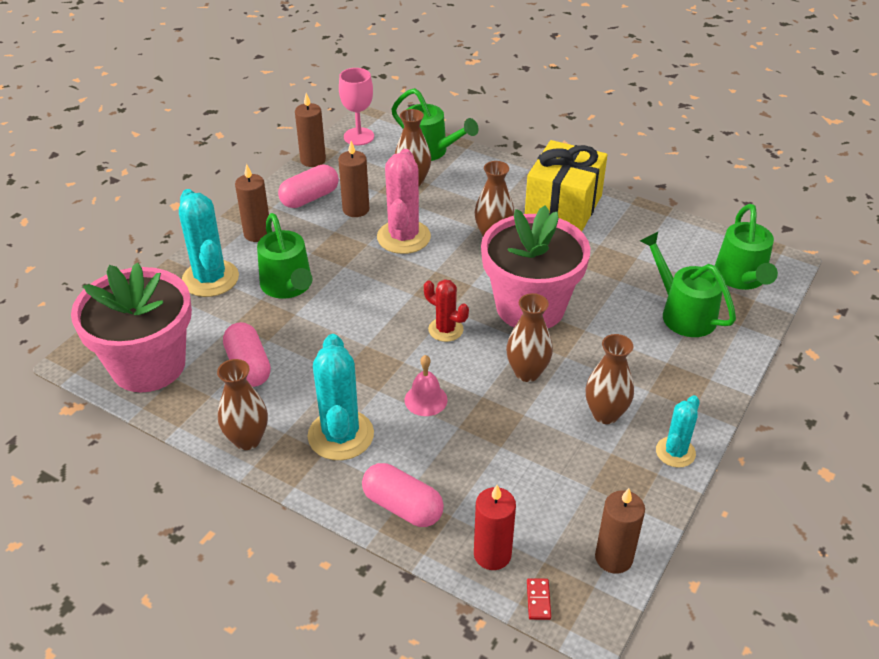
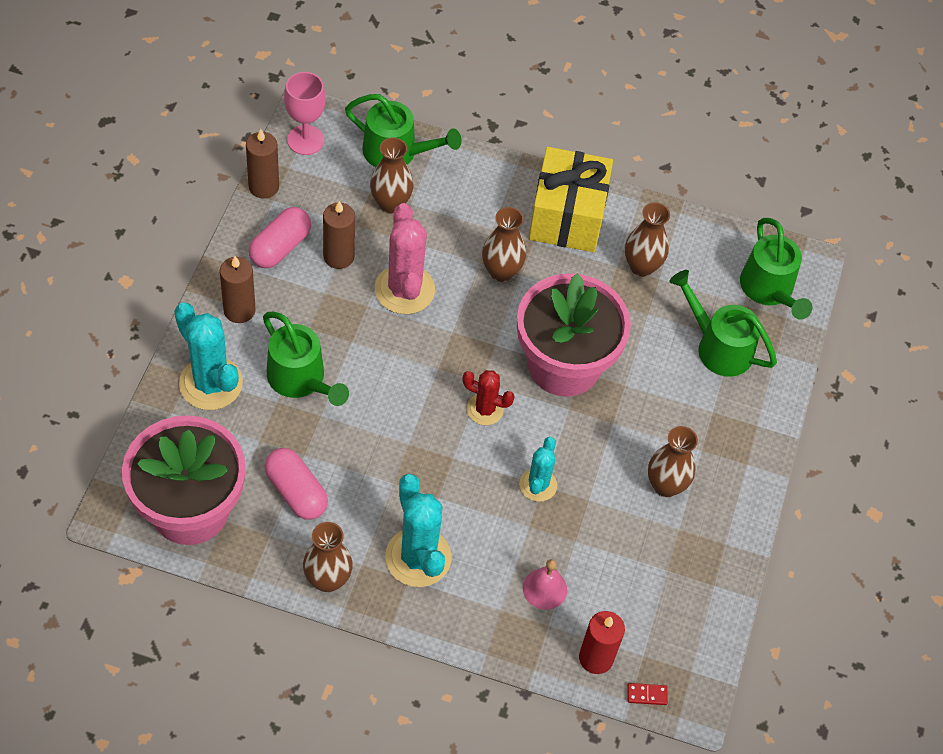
camera: 20 degrees left, 15 degrees up
(403, 506) = (501, 624): pink capsule -> none
(426, 399) = (489, 500): pink bell -> pink bell (545, 589)
(527, 372) = (580, 449): brown vase -> brown vase (641, 267)
(538, 600) = (647, 694): red domino -> red domino turned 75 degrees counterclockwise
(613, 558) = (703, 640): brown candle -> none
(675, 452) = (738, 517): turquoise cactus -> turquoise cactus (538, 485)

